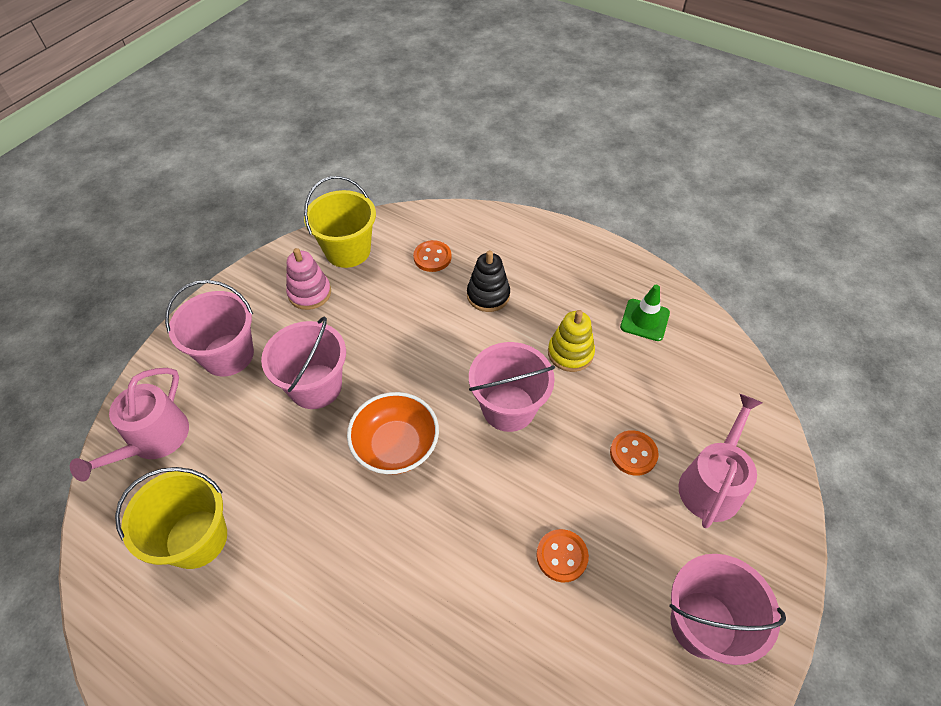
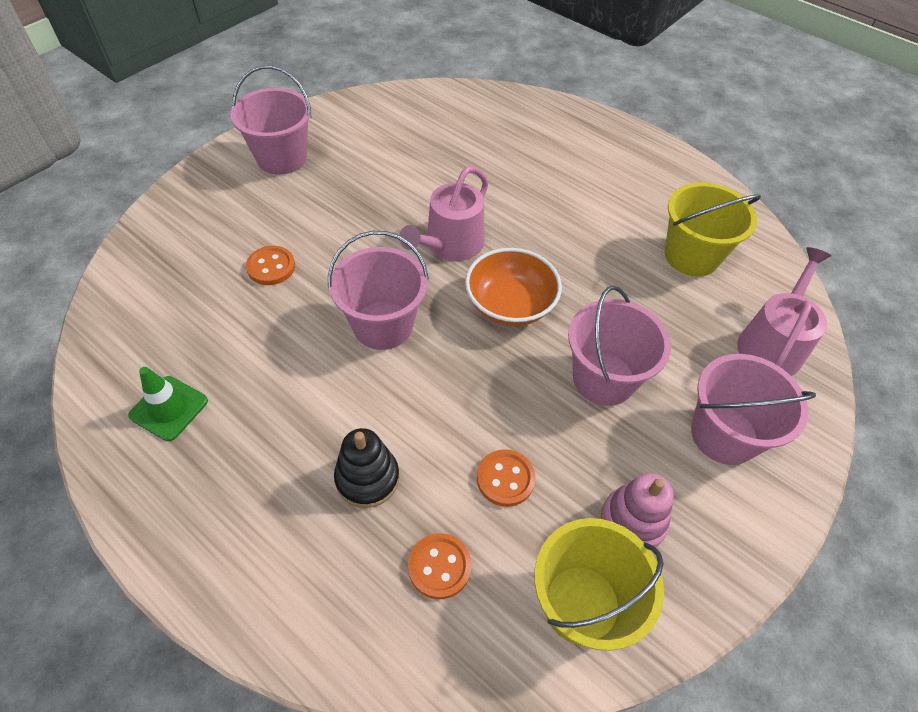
camera: 175 degrees left, 0 degrees up
(562, 556) = (372, 206): orange button -> orange button (505, 479)
(570, 353) = (287, 377): yellow stacking toy -> none
(712, 484) = (212, 235): pink watering can -> pink watering can (450, 244)

